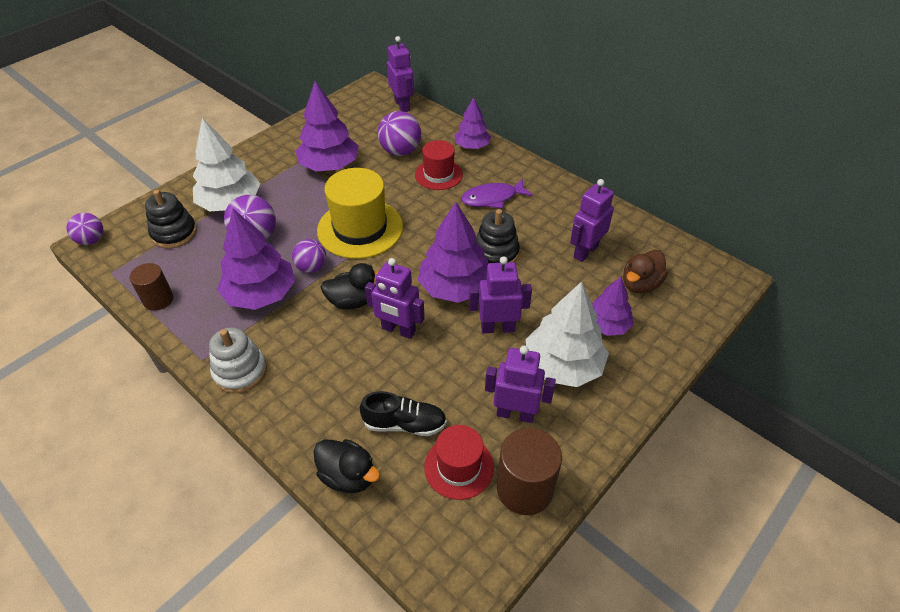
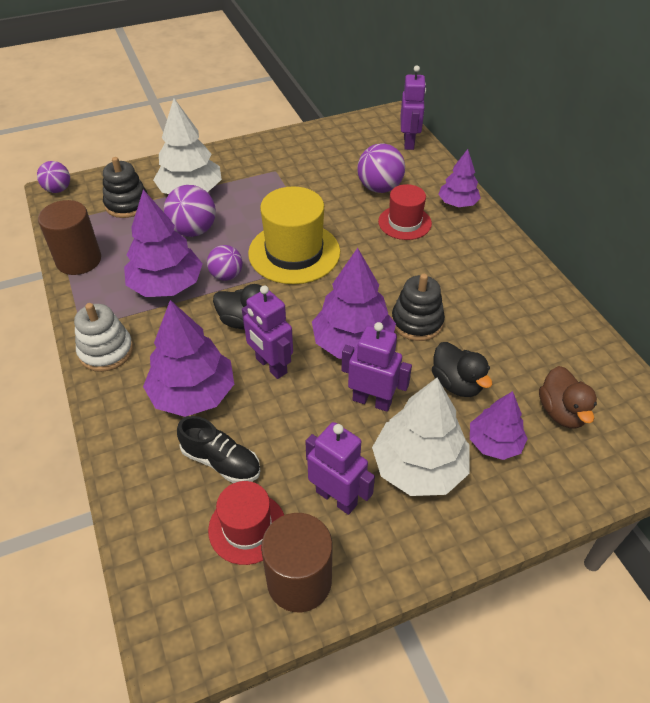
camera: 25 degrees right, 0 degrees up
(158, 299) = (79, 260): brown cylinder -> brown cylinder, size x1.54
(329, 165) = (301, 182): purple tree -> purple tree (193, 394)
(348, 476) = (139, 490): black duck -> black duck (456, 384)
(492, 198) = (447, 264): purple fish -> none
(585, 251) = (517, 354): purple robot -> none
(640, 284) = (561, 412): brown duck -> brown duck turned 75 degrees counterclockwise

